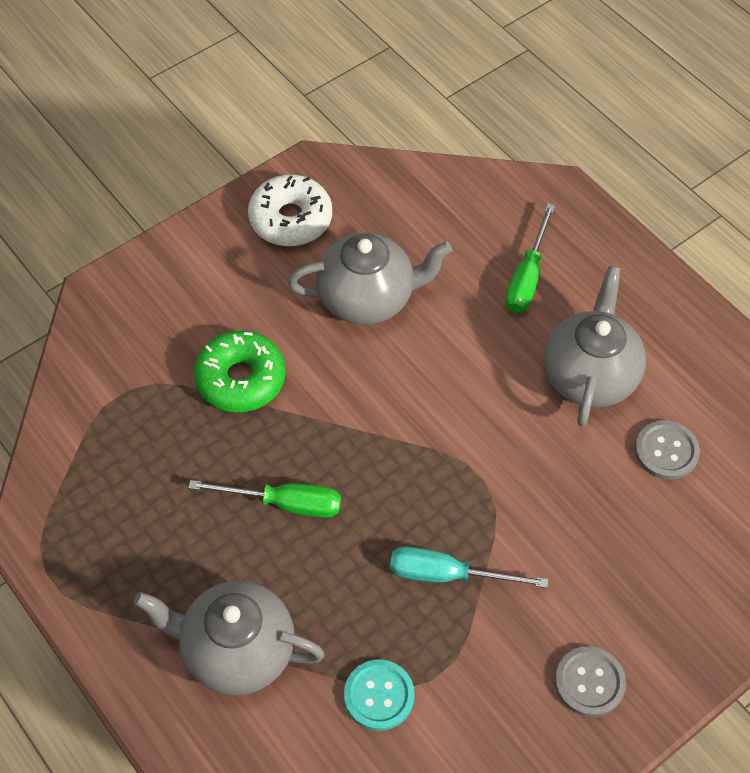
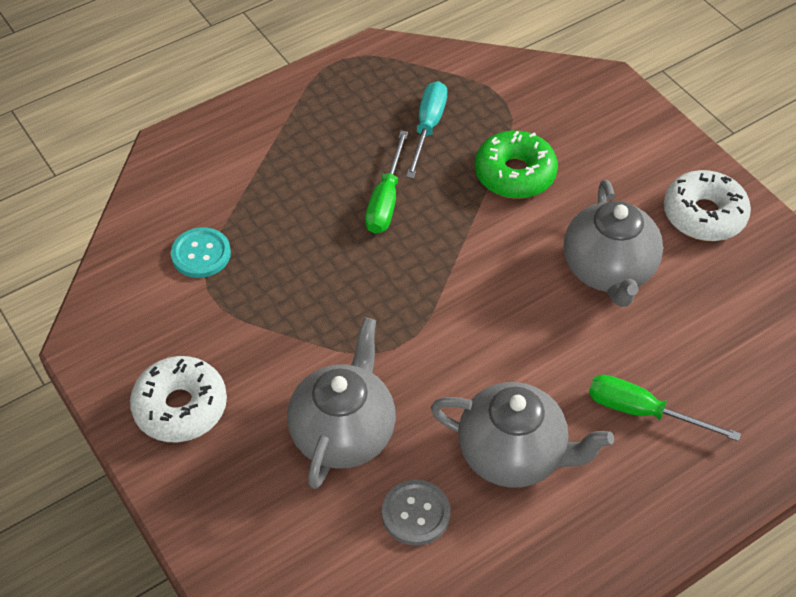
camera: 95 degrees right, 5 degrees down
(236, 651) = (257, 167): grey teapot -> grey teapot (344, 432)
(447, 574) = (302, 310): turquoise screwdriver -> turquoise screwdriver (428, 127)
(589, 682) = (180, 407): grey button -> white donut

